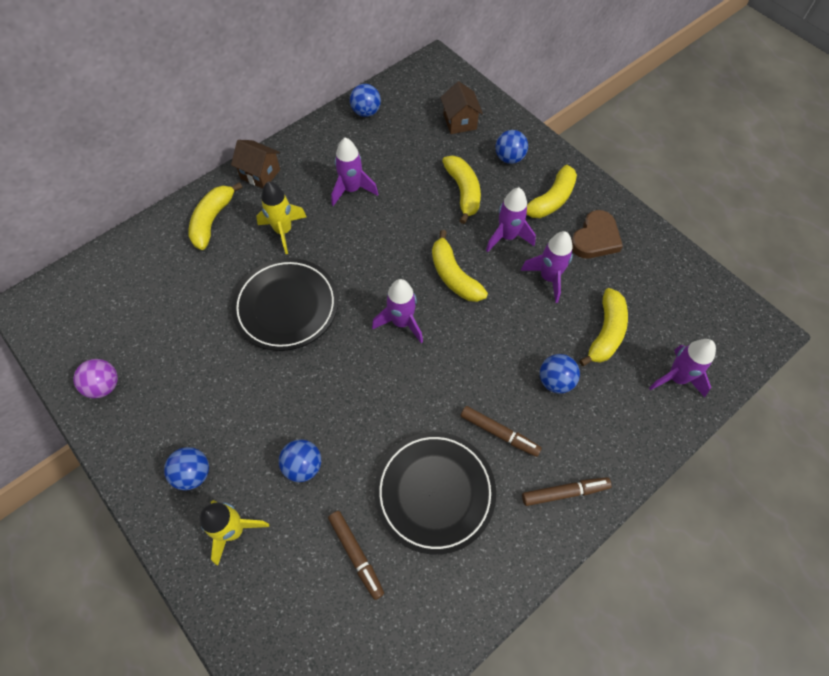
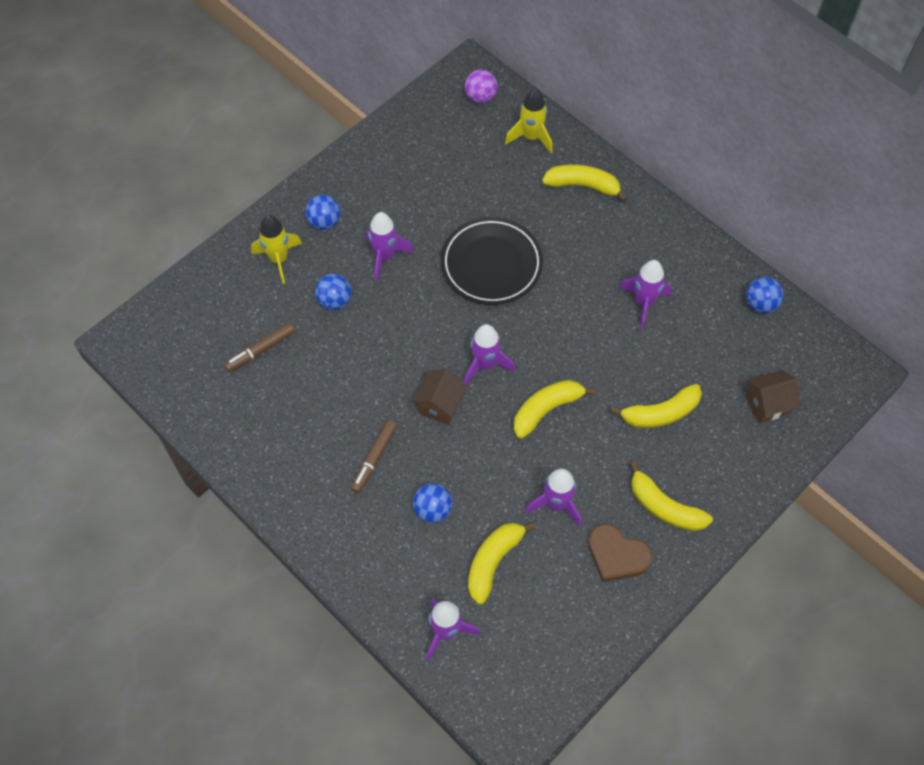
camera: 85 degrees right, 0 degrees up
(104, 386) = (398, 142): purple ball -> purple ball (480, 97)
(260, 174) = (649, 216): brown house -> brown house (440, 405)
(283, 231) = (579, 248): yellow rocket -> yellow rocket (531, 137)
(434, 492) = (315, 406): black plate -> none
(507, 236) = (605, 461): purple rocket -> purple rocket (385, 257)
(509, 158) = (721, 461): blue ball -> none
(565, 492) = (319, 517): brown marker -> none
(606, 333) = (493, 561): yellow banana -> yellow banana turned 105 degrees clockwise

